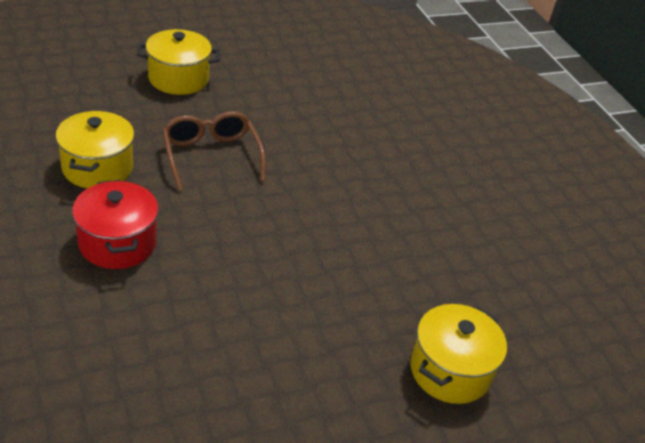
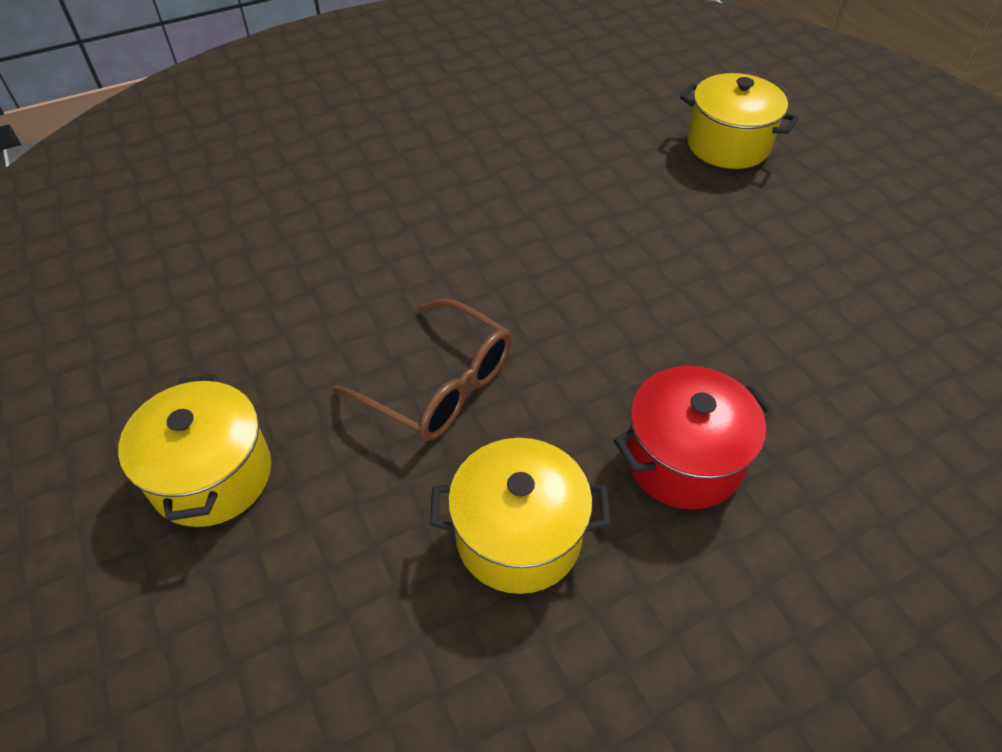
camera: 90 degrees left, 10 degrees up
(211, 156) = (440, 385): brown glasses -> brown glasses turned 120 degrees counterclockwise

